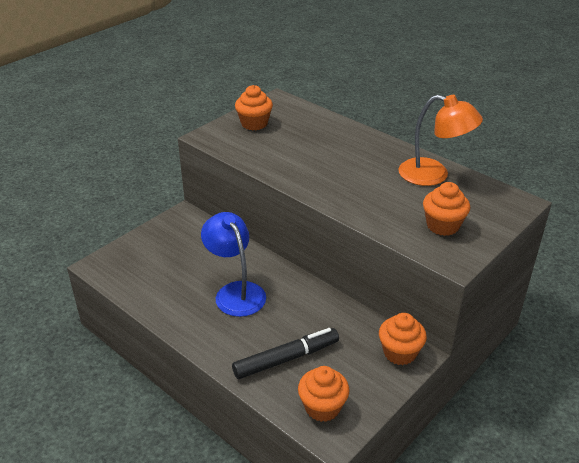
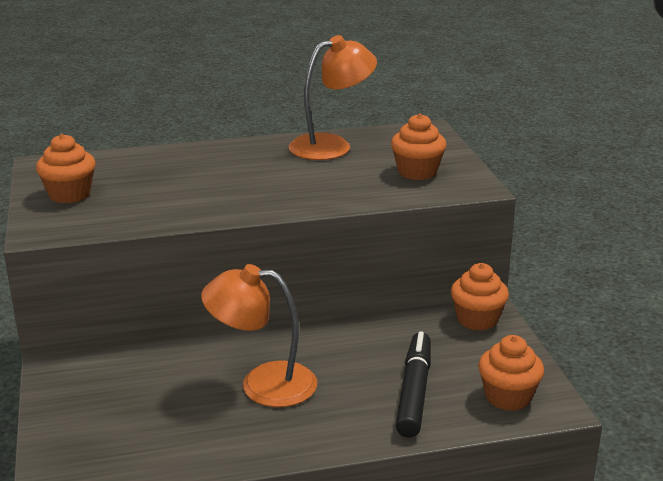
camera: 55 degrees left, 10 degrees down
(235, 292) = (263, 384): blue lamp -> orange lamp

